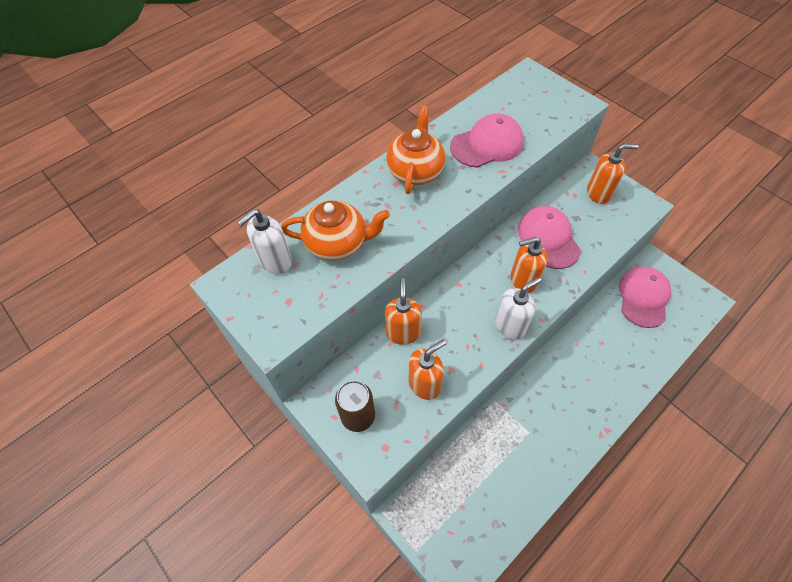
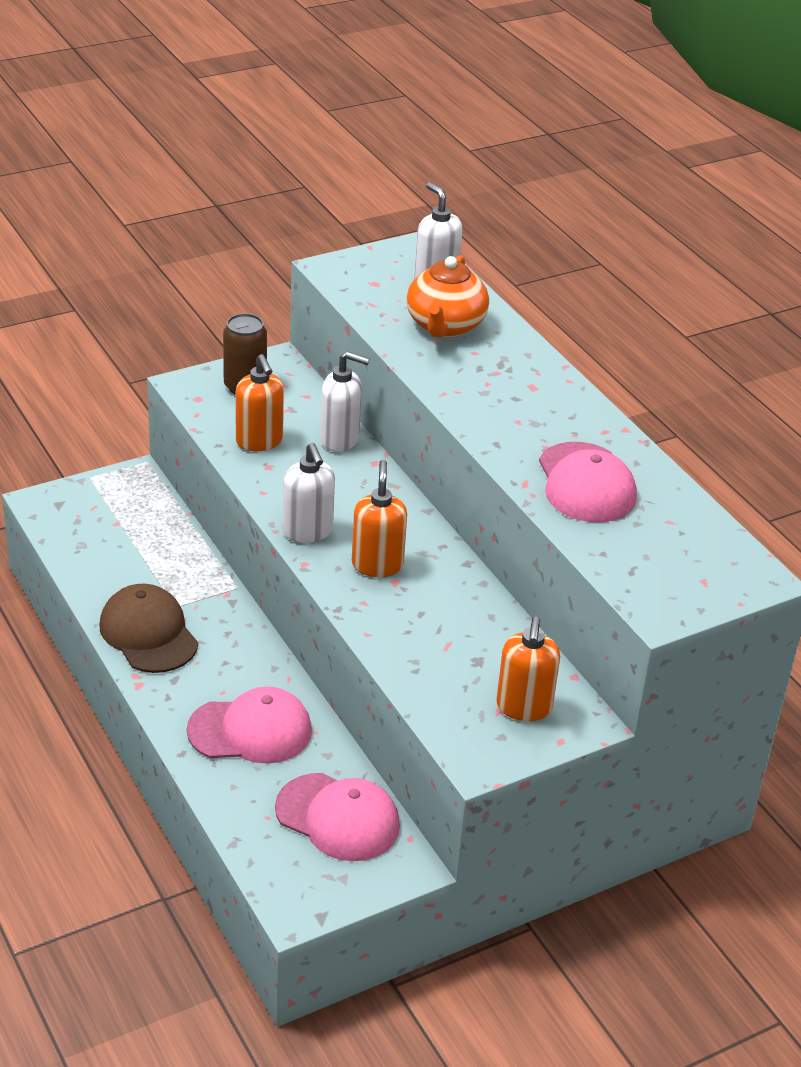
camera: 100 degrees right, 20 degrees down
(403, 332) = (340, 439): orange soap dispenser -> white soap dispenser
(415, 171) = (551, 407): orange teapot -> none
(548, 238) = (445, 614): pink cap -> pink cap (250, 731)
(561, 440) = (148, 633): none -> brown cap

